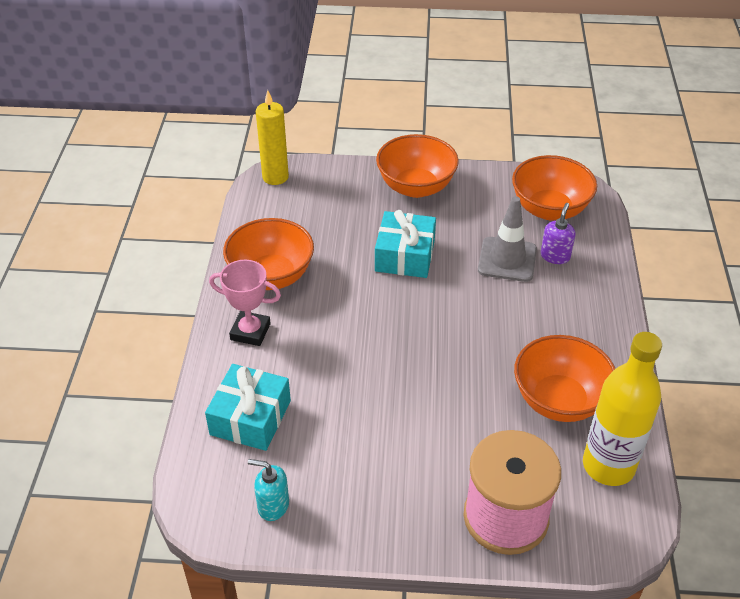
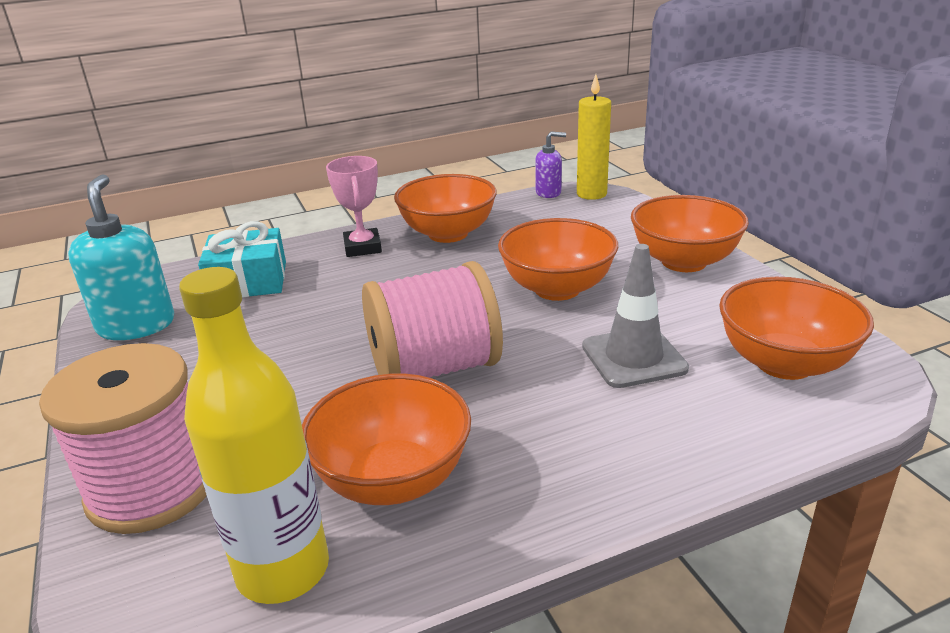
camera: 65 degrees right, 15 degrees down
(273, 505) = (136, 325): turquoise soap dispenser -> turquoise soap dispenser, size x1.82
(405, 255) = (557, 289): turquoise gift -> orange bowl
(460, 347) = (434, 368): none -> pink spool
(555, 256) = (690, 395): purple soap dispenser -> purple soap dispenser (548, 193)

